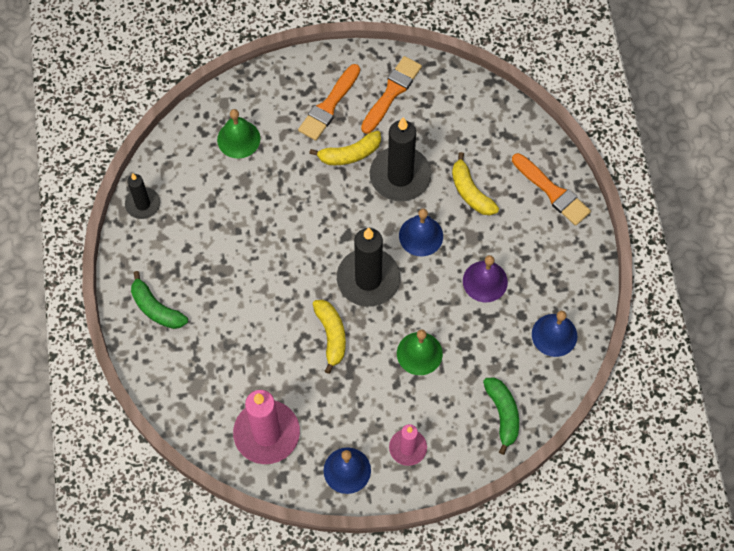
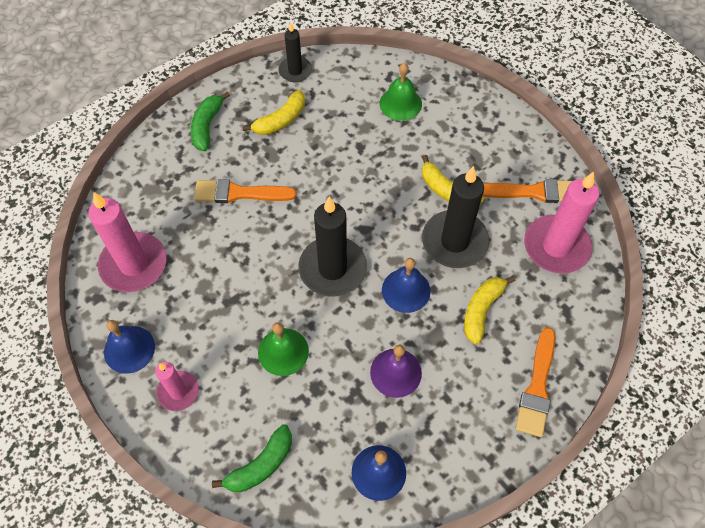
camera: 60 degrees right, 5 degrees down
(329, 106) = (482, 151): orange brush -> orange brush (239, 193)
(331, 335) = (258, 267): yellow banana -> yellow banana (280, 120)
(449, 107) = (556, 246): none -> pink candle

